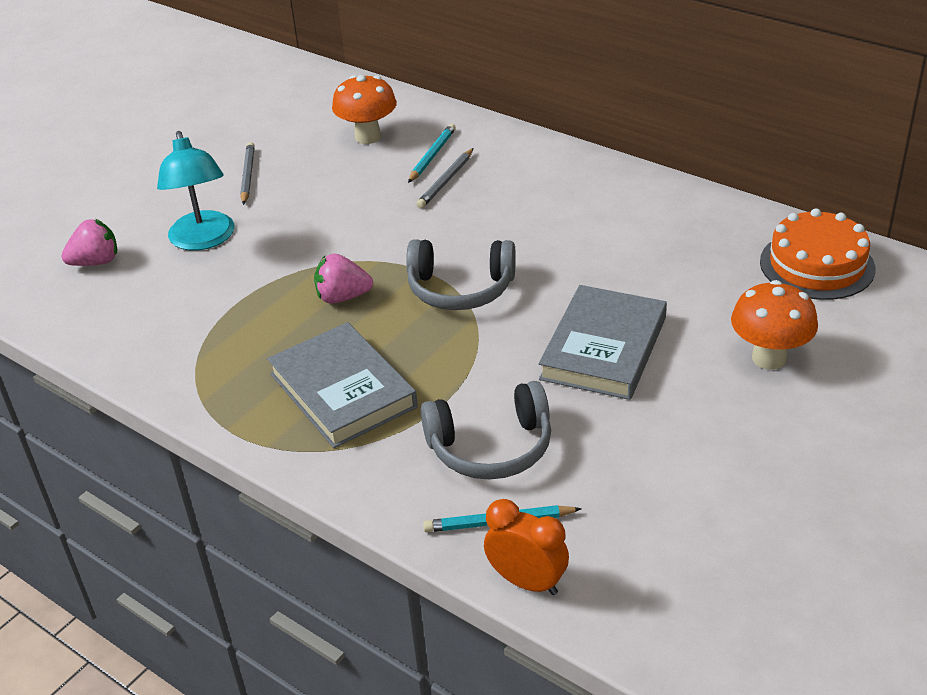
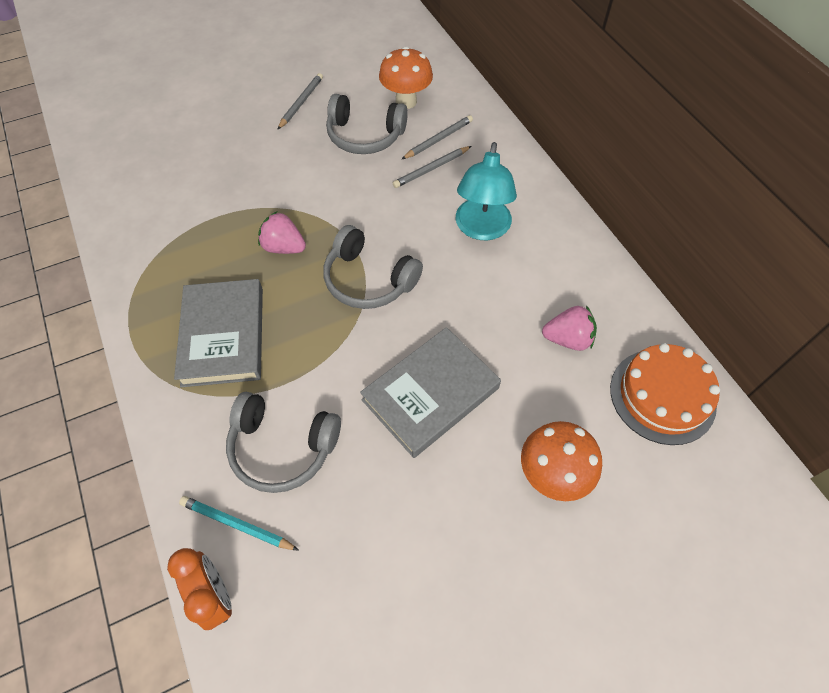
camera: 25 degrees right, 20 degrees up
(96, 262) = (155, 138): pink strawberry -> pink strawberry (567, 339)
(203, 240) = (233, 149): turquoise lamp -> turquoise lamp (481, 229)
(348, 179) = (365, 136): none -> grey headphones
(432, 155) = (438, 139): turquoise pencil -> grey pencil

